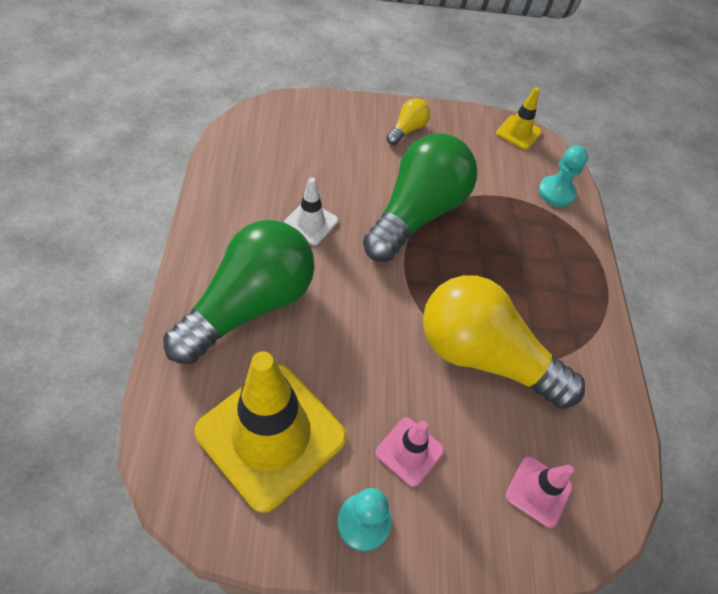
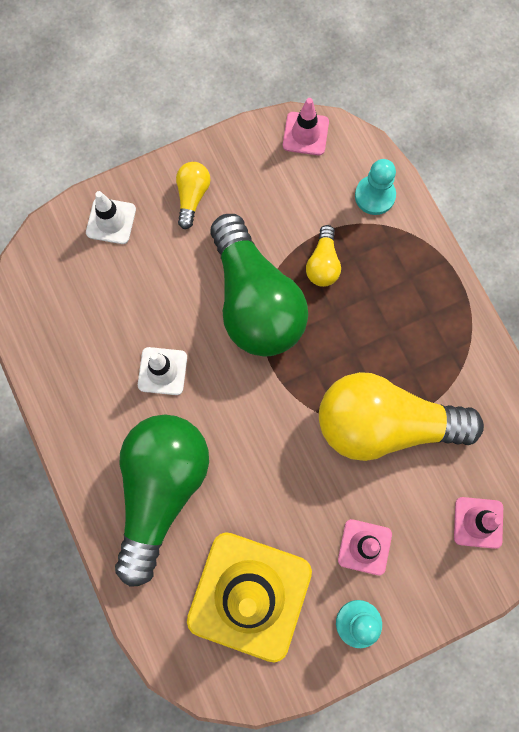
camera: 20 degrees left, 20 degrees up
(336, 116) = (111, 221): none -> white traffic cone
(417, 213) = (255, 301): green light bulb -> green light bulb turned 150 degrees clockwise
(489, 215) = (323, 264): none -> yellow light bulb
(518, 133) = (305, 134): yellow traffic cone -> pink traffic cone

